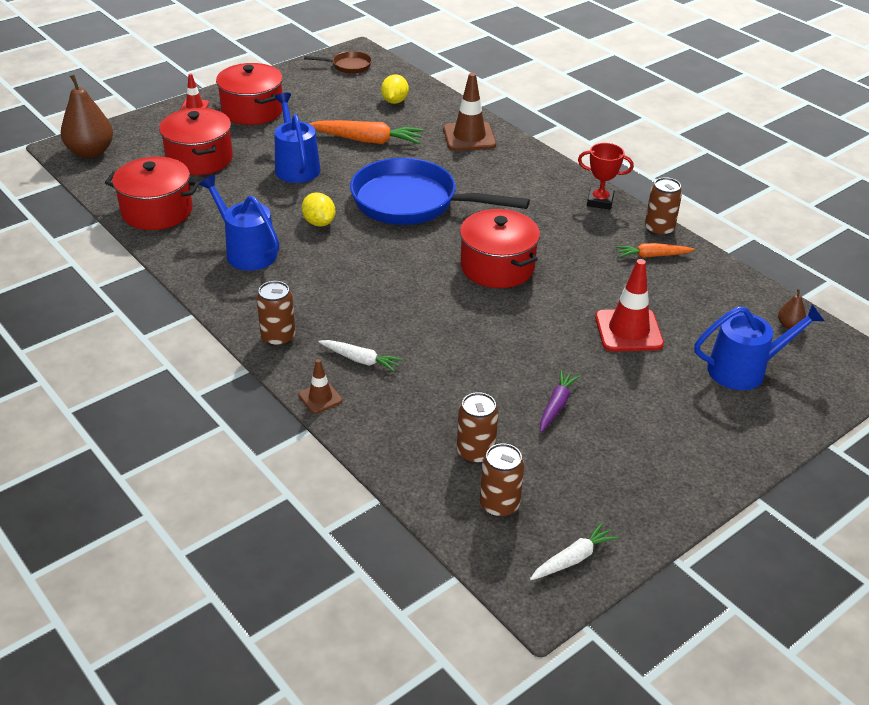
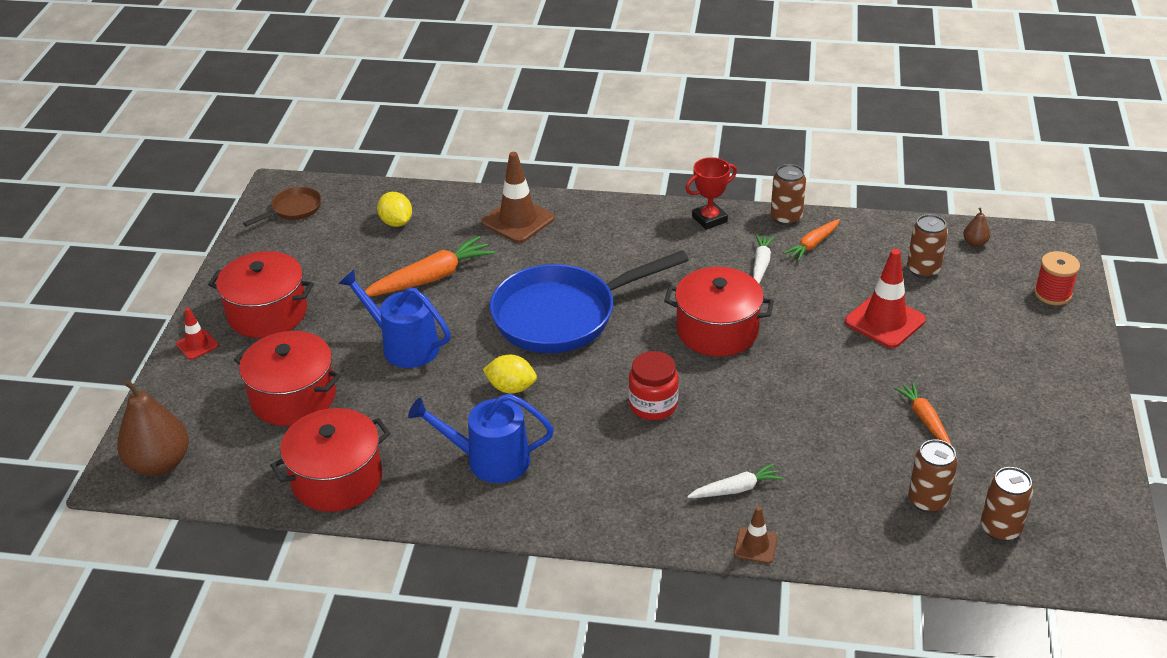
camera: 40 degrees left, 0 degrees up
(278, 337) = (642, 519): brown can -> brown can (923, 270)
(386, 282) = (653, 405): none -> red jar
(556, 405) = (924, 419): purple carrot -> orange carrot
(573, 559) = (1097, 529): white carrot -> white carrot (761, 264)
(743, 370) = (996, 300): blue watering can -> none
(802, 394) = (1052, 294): none -> red spool

